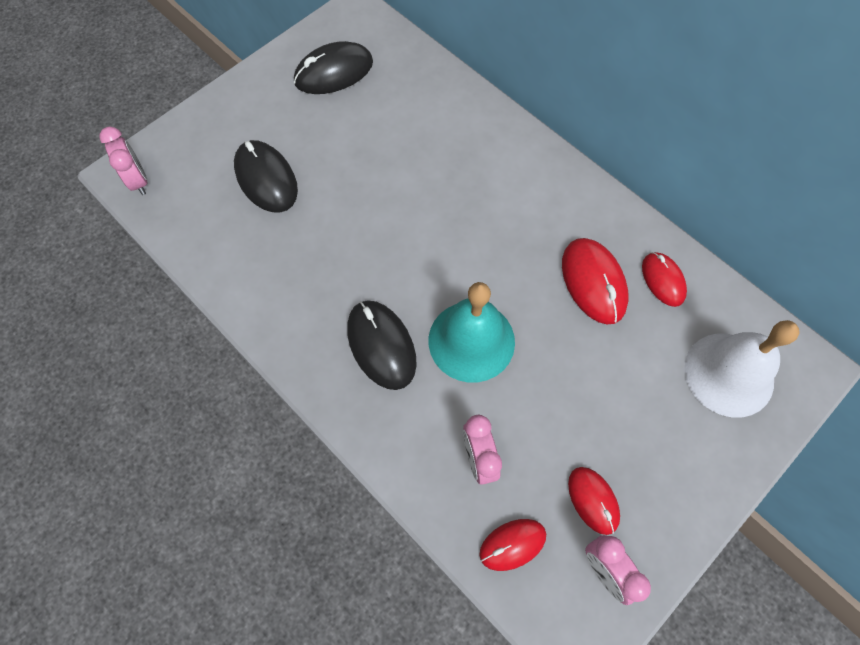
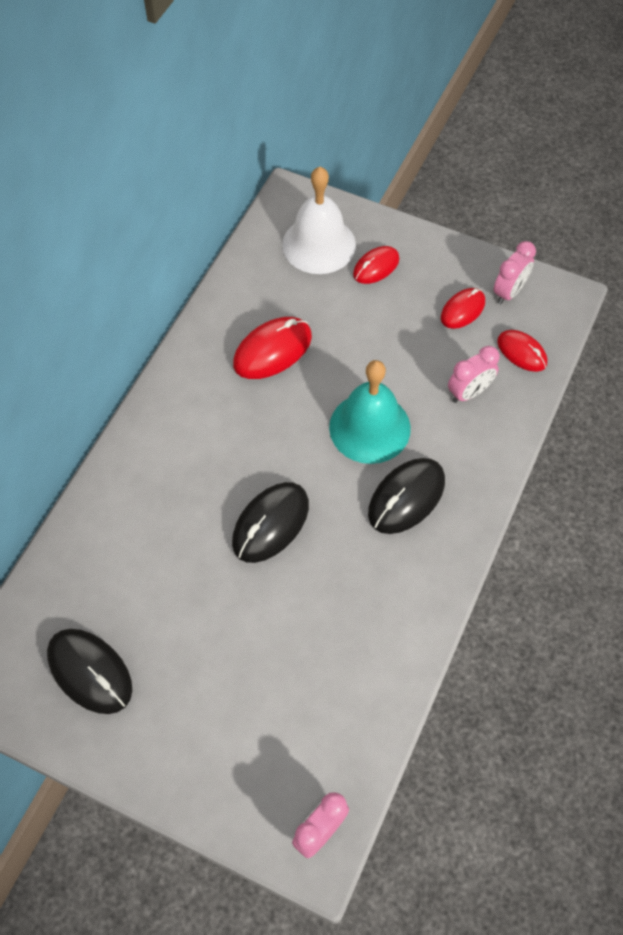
camera: 110 degrees left, 5 degrees down
(266, 179) = (266, 682): black mouse -> black mouse (270, 524)
(663, 280) = (250, 301): red mouse -> red mouse (376, 267)

